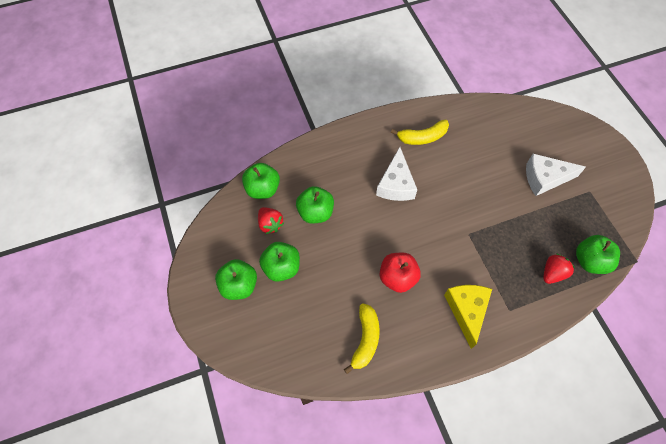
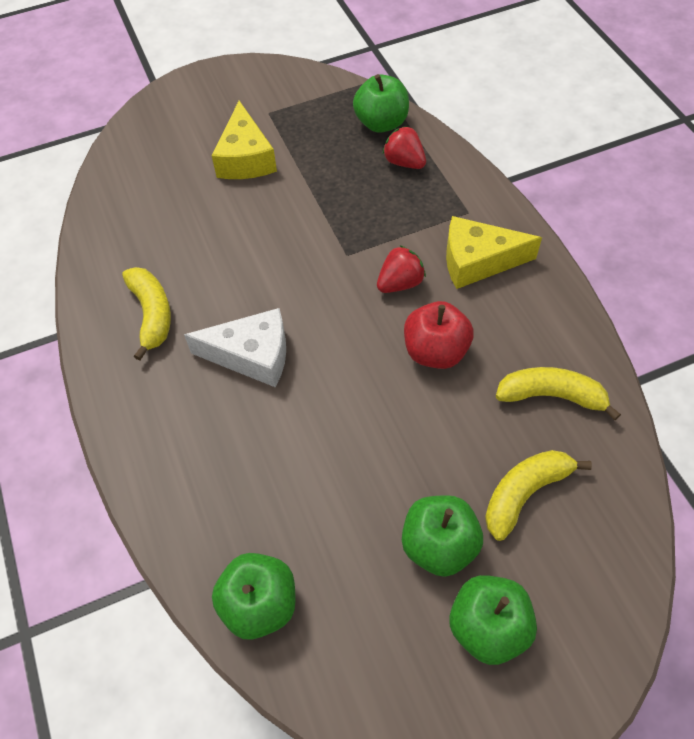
camera: 90 degrees left, 5 degrees down
(270, 224) = (345, 578): red strawberry -> red strawberry (400, 283)
(305, 314) = (524, 493): none -> yellow banana
(315, 212) = (315, 491): green apple -> none
(545, 178) = (245, 158): white cheese -> yellow cheese

